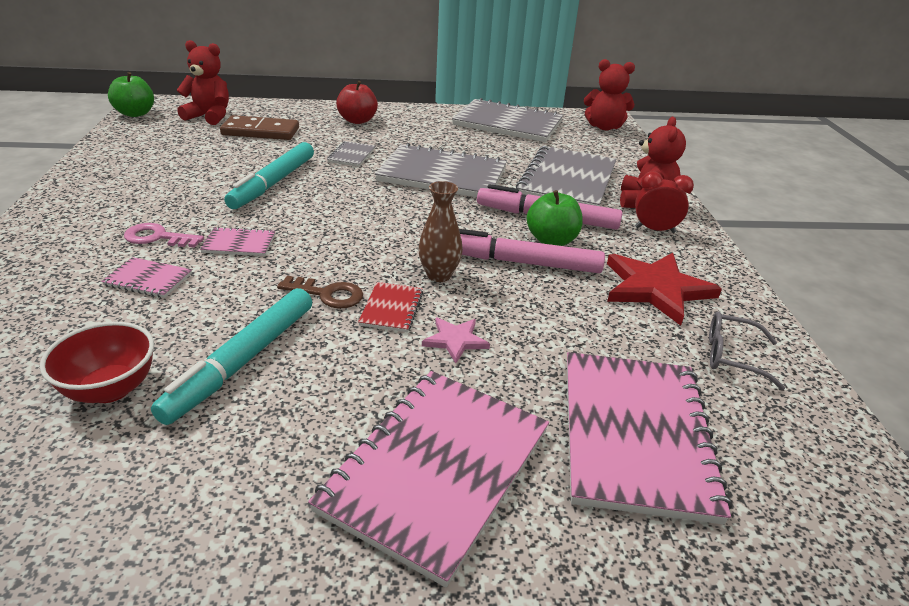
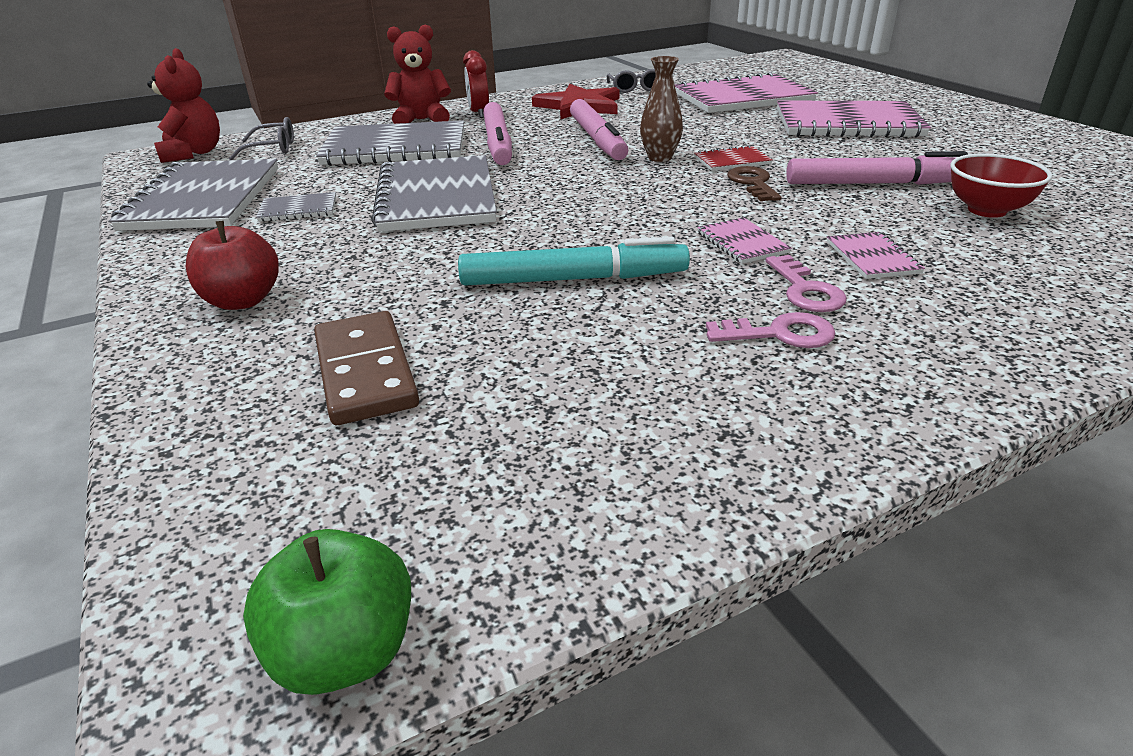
camera: 110 degrees left, 0 degrees up
(138, 212) = (780, 334): none -> pink key
(209, 116) = (302, 484): red teddy bear -> none
(242, 361) = (876, 184): turquoise marker -> pink marker
(351, 155) = (418, 260): grey notebook -> grey notebook (298, 209)
(455, 340) = (735, 139): pink star -> none
(551, 240) = (543, 136): green apple -> none
(597, 146) = (273, 149): none -> grey glasses

